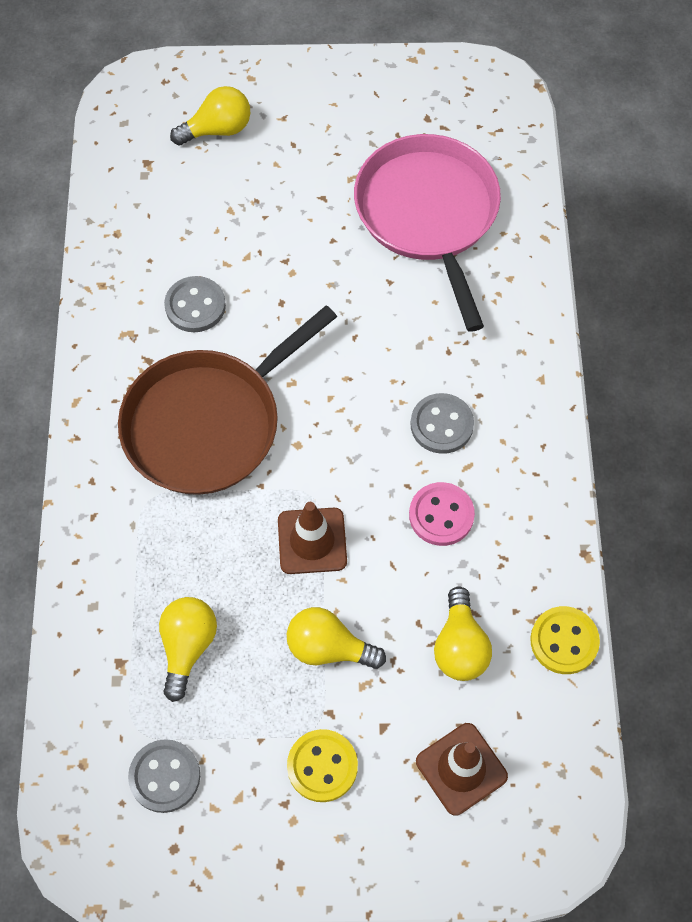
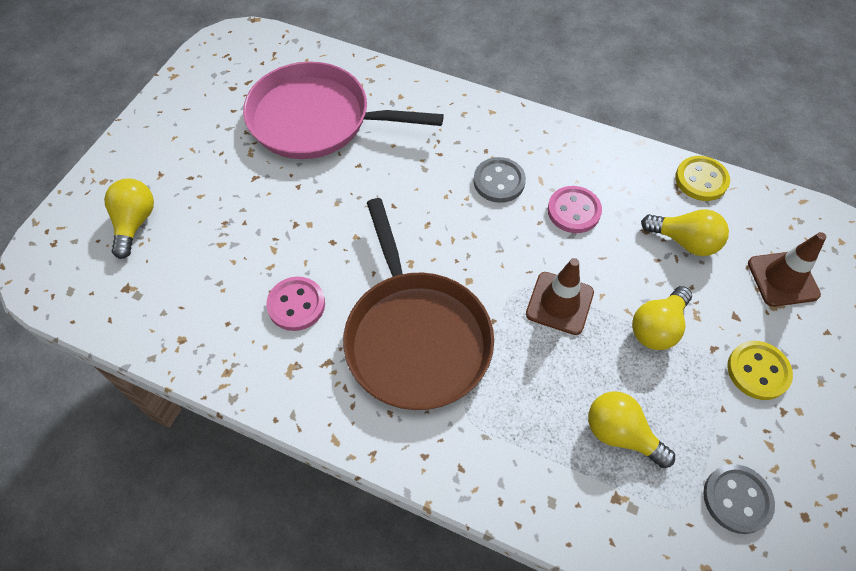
camera: 65 degrees left, 5 degrees down
(195, 306) = (296, 305): grey button -> pink button

